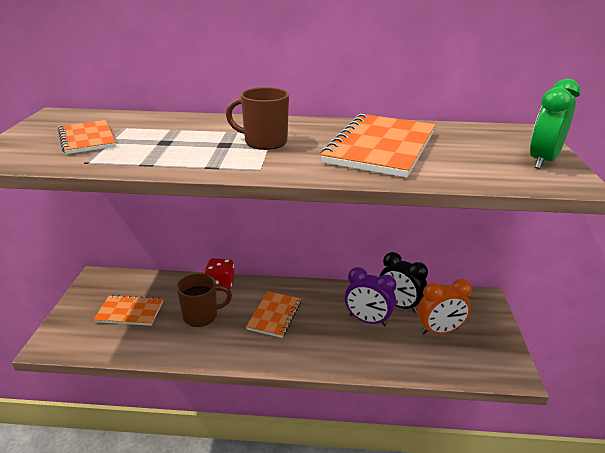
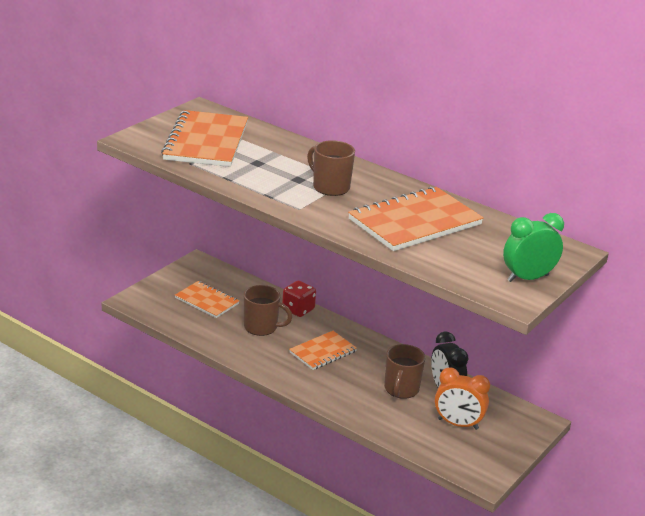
camera: 30 degrees right, 0 degrees up
(87, 139) = (206, 142): orange notebook -> orange notebook, size x1.75
(367, 320) = (401, 389): purple clock -> brown mug

